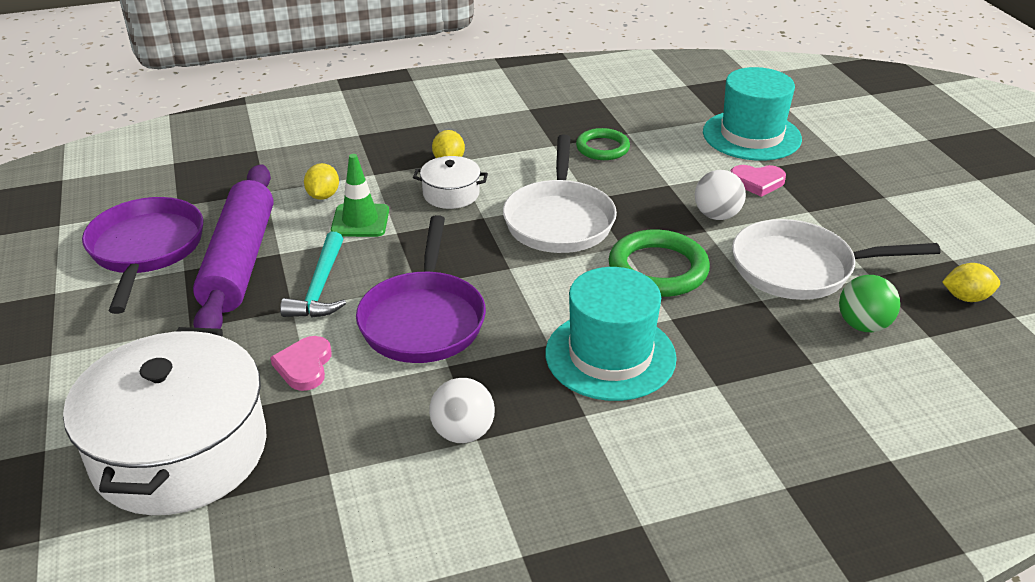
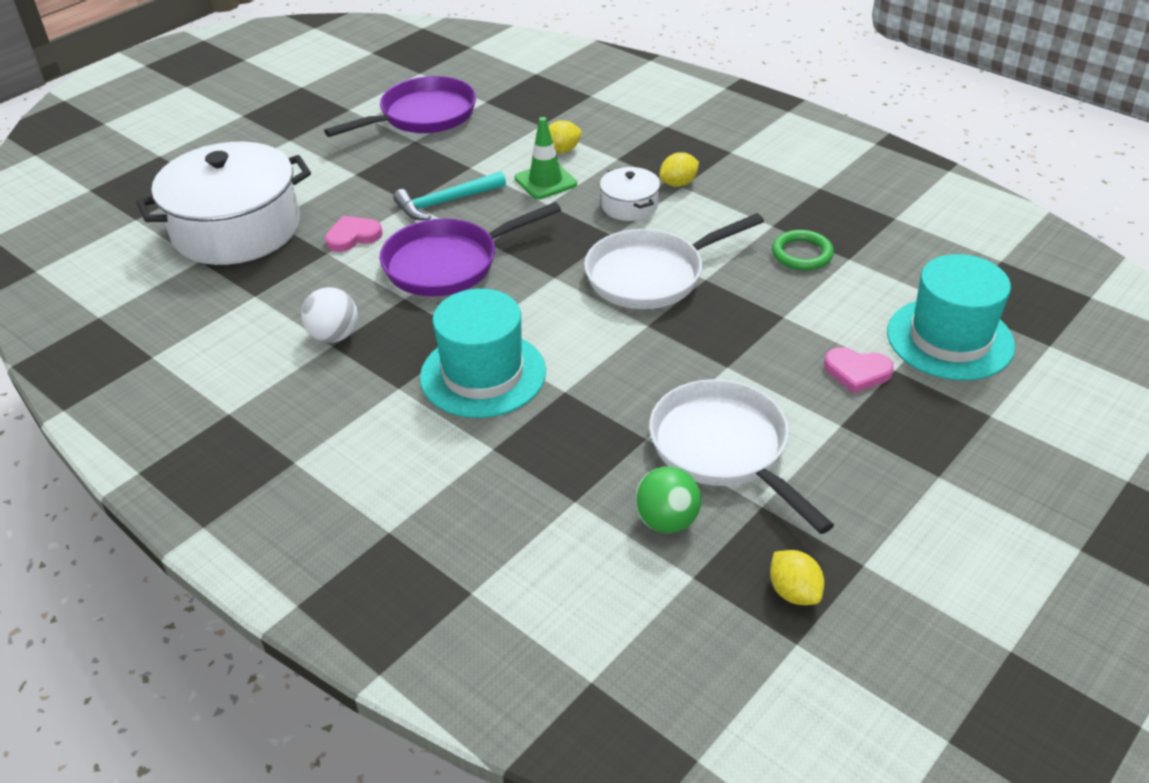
camera: 60 degrees right, 5 degrees up
(240, 261) = (444, 156): purple rolling pin -> none
(658, 269) = (632, 358): green ring -> none
(717, 215) = (761, 365): white ball -> none
(757, 182) = (857, 372): pink heart -> pink heart turned 45 degrees counterclockwise

